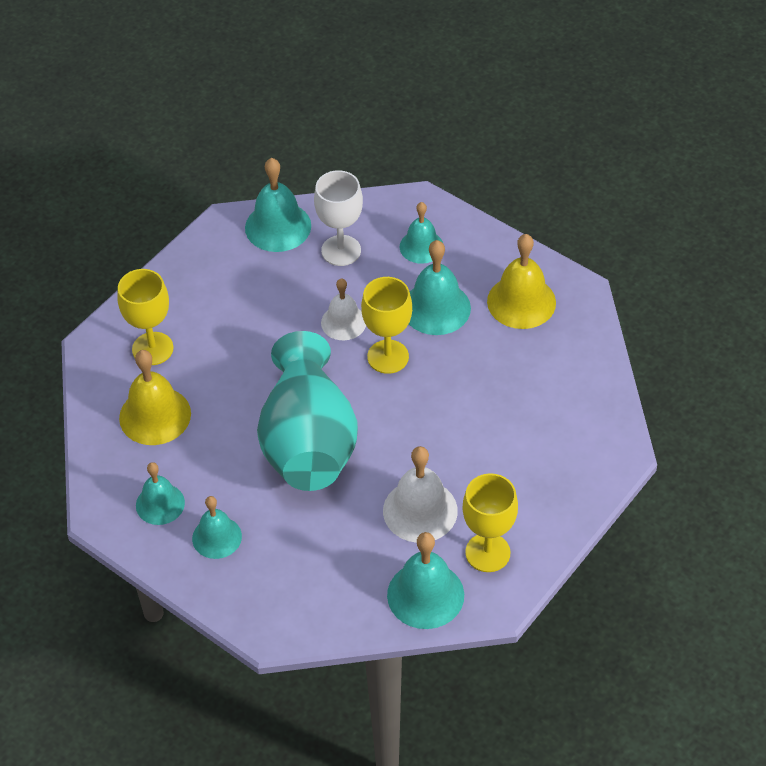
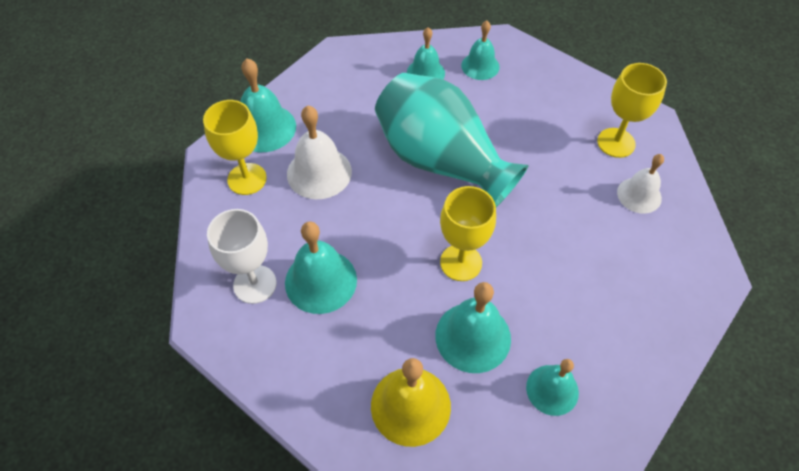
camera: 135 degrees right, 5 degrees up
(155, 415) = (553, 106): yellow bell -> none
(278, 226) = (678, 305): turquoise bell -> turquoise bell (321, 281)
(341, 250) = (606, 326): white goblet -> white goblet (255, 284)
(343, 322) = (525, 264): white bell -> white bell (639, 195)

